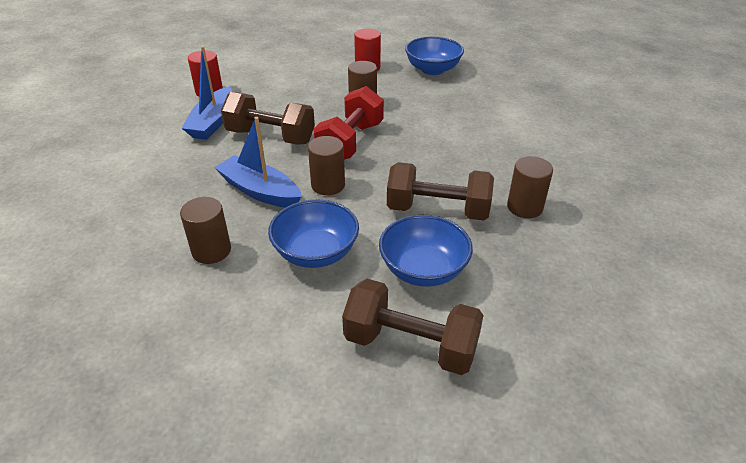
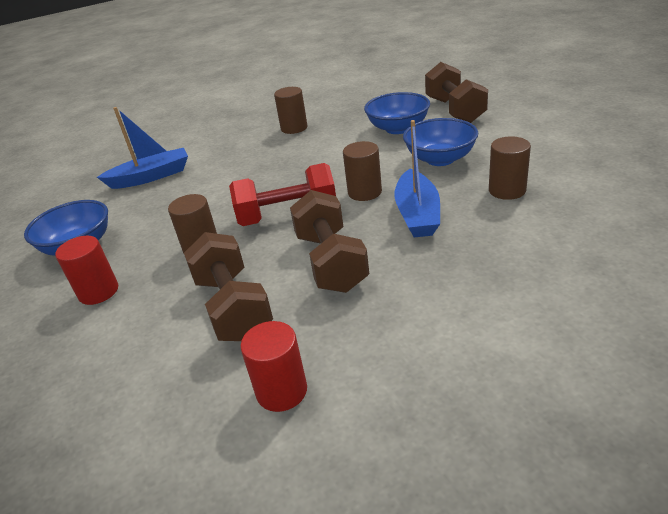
camera: 120 degrees left, 5 degrees down
(213, 122) = (352, 323): blue boat -> blue boat (151, 177)
(437, 210) = (335, 147): brown dumbbell -> brown dumbbell (233, 307)

